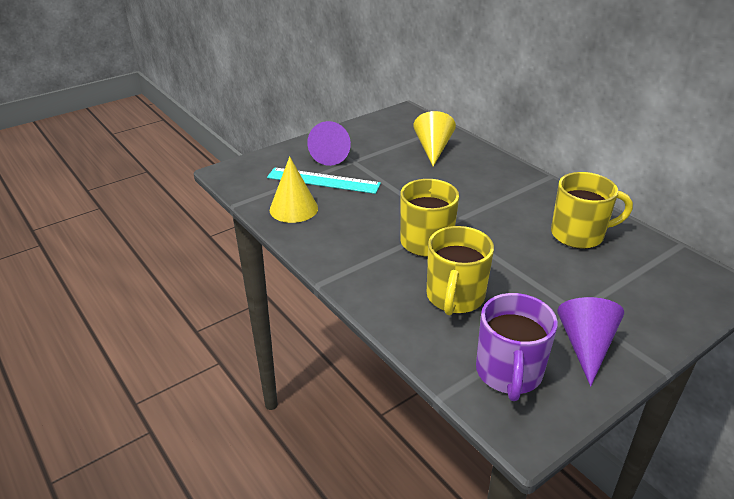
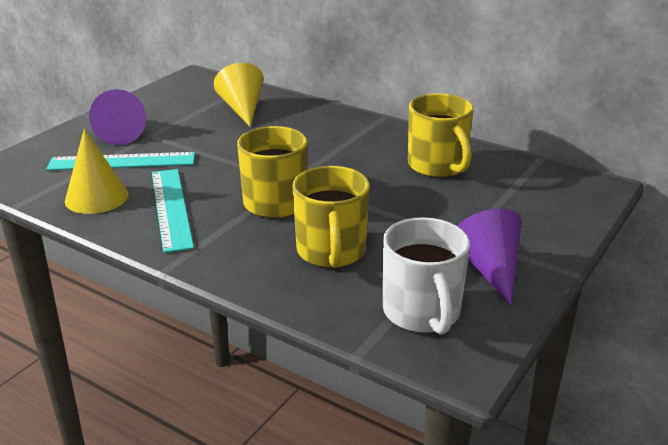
camera: 20 degrees left, 5 degrees down
(344, 230) = (171, 208): none -> turquoise ruler
(508, 373) = (422, 313): purple mug -> white mug
(579, 235) = (437, 166): yellow mug -> yellow mug turned 90 degrees clockwise

